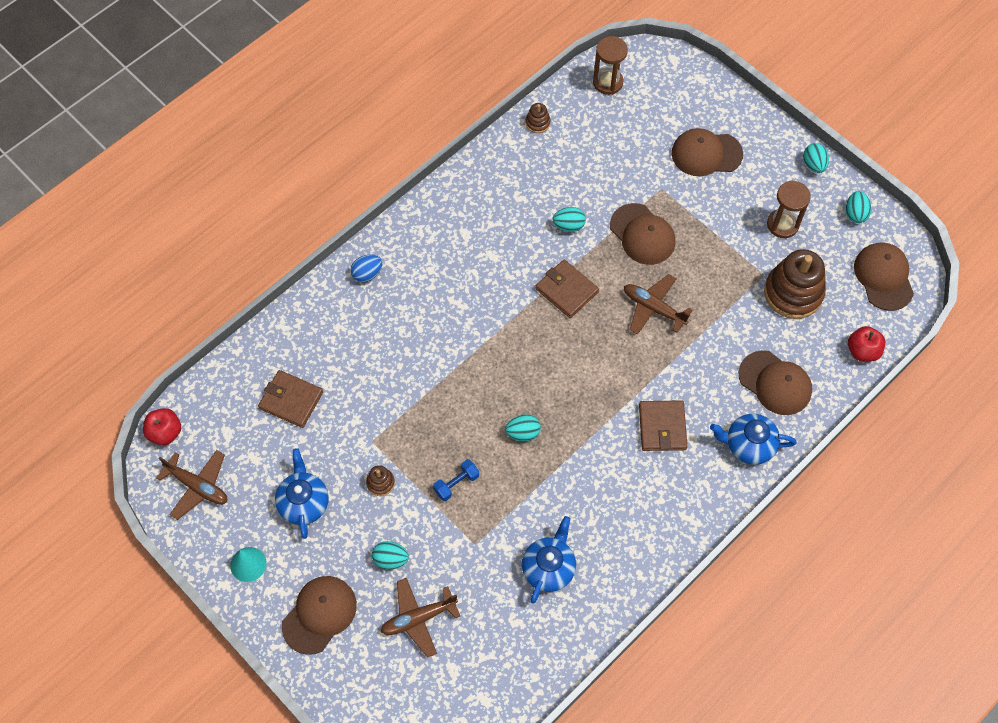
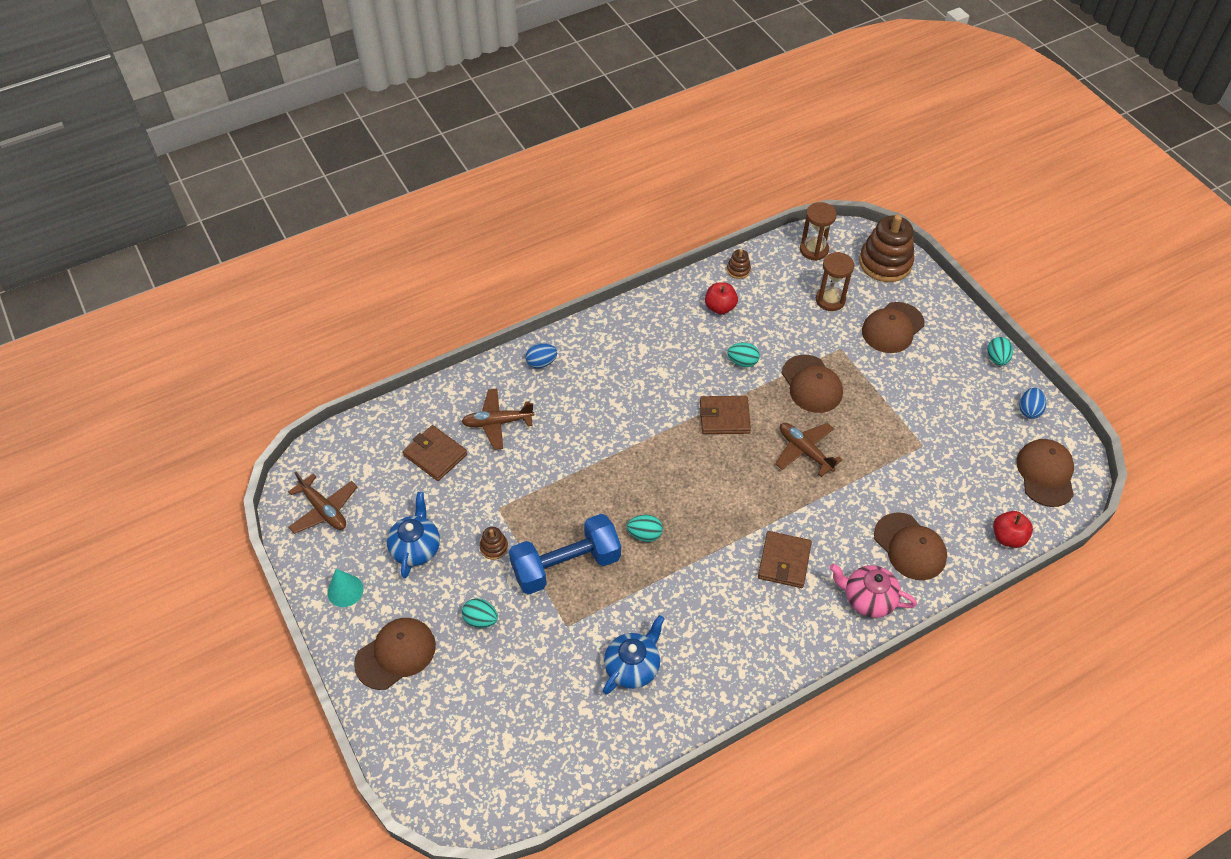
camera: 15 degrees right, 10 degrees down
(165, 432) = (312, 456): red apple -> red apple (720, 307)
(418, 618) = (489, 682): brown plane -> brown plane (497, 423)
(456, 483) = (566, 565): blue dumbbell -> blue dumbbell, size x2.27
(566, 290) = (724, 417): brown wallet -> brown wallet turned 60 degrees counterclockwise
(706, 154) = (892, 328): brown cap -> brown cap turned 60 degrees counterclockwise
(748, 445) = (868, 599): blue teapot -> pink teapot
(782, 224) = (953, 405): brown hourglass -> brown hourglass (830, 300)
(793, 293) = (948, 468): brown stacking toy -> brown stacking toy (885, 263)
(855, 213) = (1029, 410): turquoise egg -> blue egg

